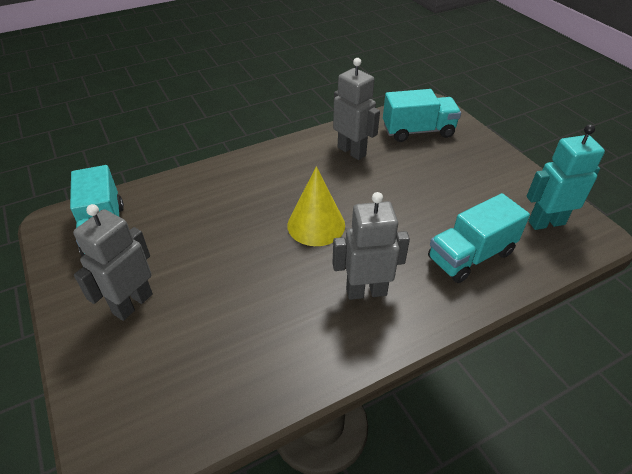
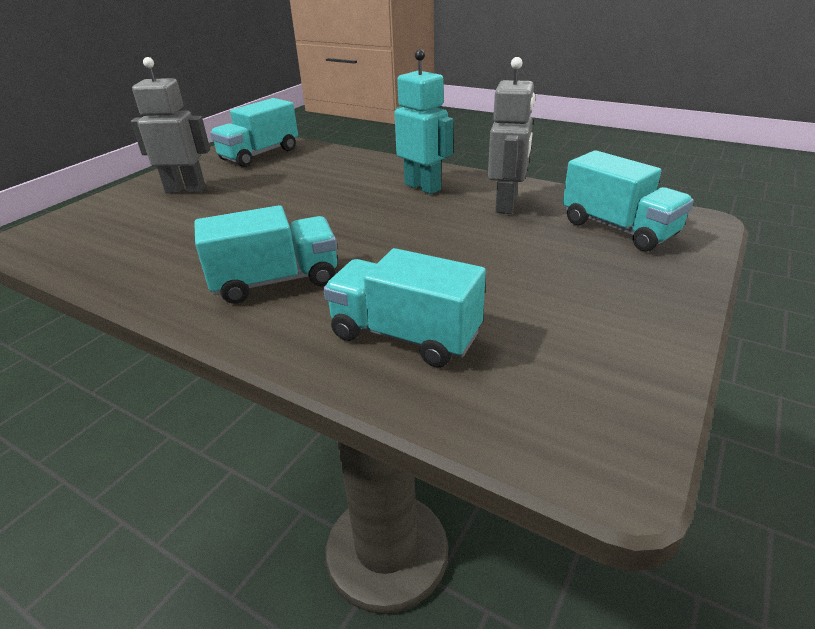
camera: 60 degrees right, 10 degrees down
(316, 225) = (355, 225): yellow cone -> none
(366, 291) = (276, 281): grey robot -> turquoise truck
(546, 222) = (566, 390): turquoise robot -> turquoise robot (423, 187)

